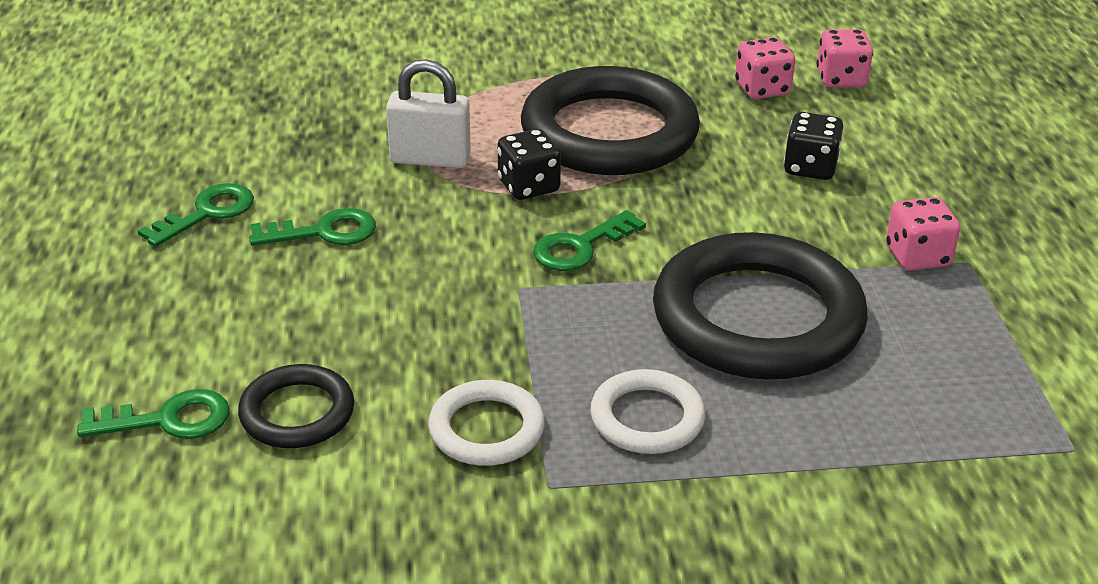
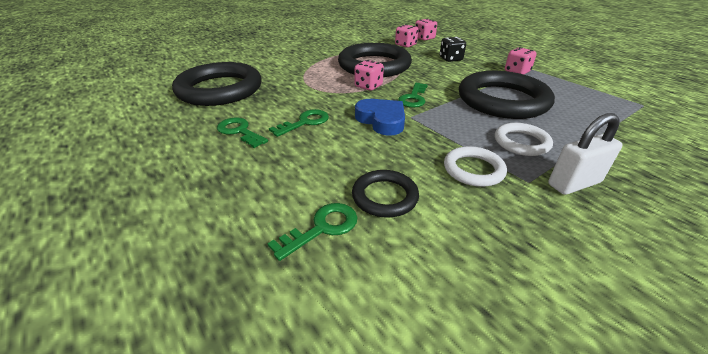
camera: 30 degrees left, 0 degrees up
(207, 213) = (239, 131): green key -> green key turned 60 degrees counterclockwise
(256, 104) = (220, 89): none -> black ring
(430, 159) = (319, 88): white padlock -> white padlock (574, 183)
(457, 276) = (382, 120): none -> blue heart
(528, 186) = (368, 86): black dice -> pink dice

